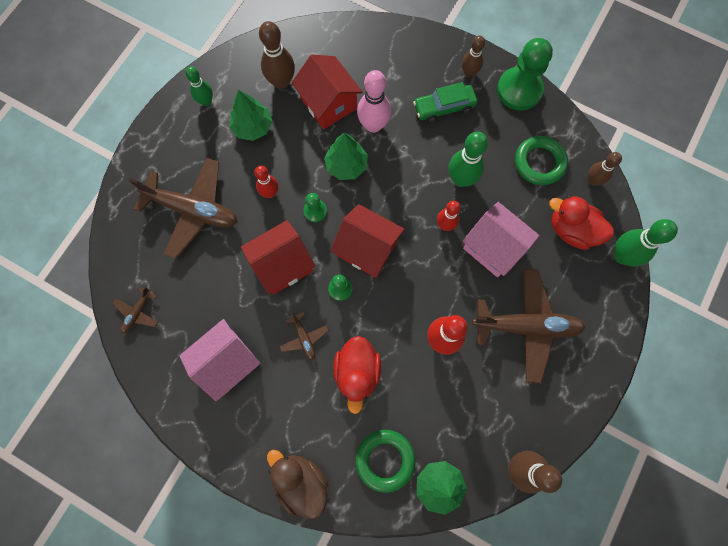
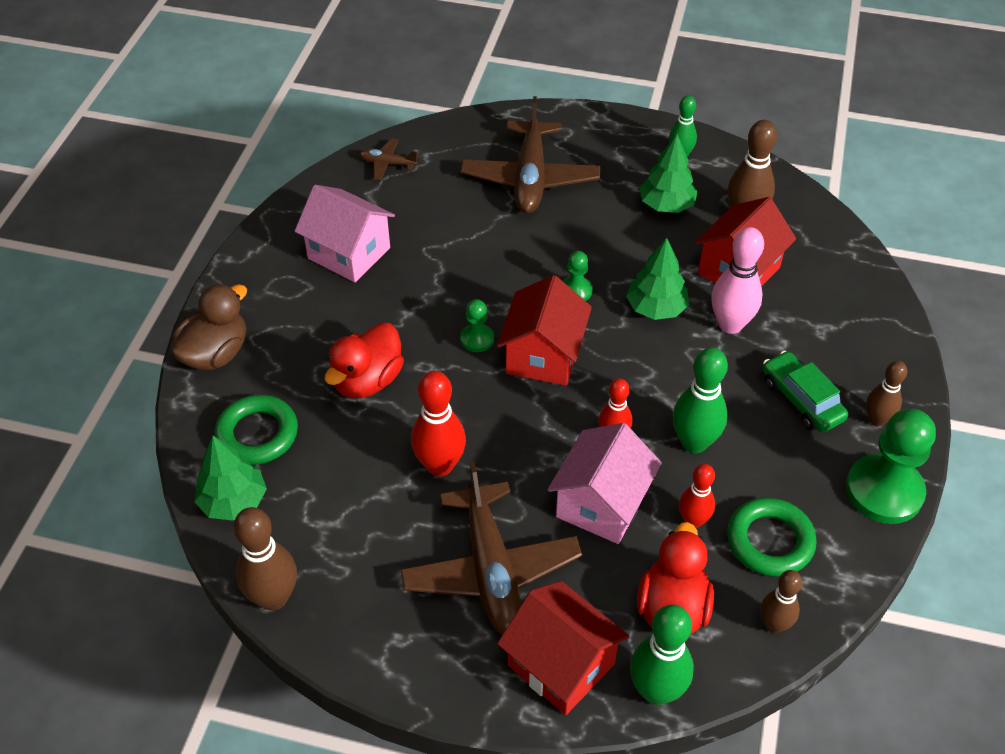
camera: 75 degrees right, 25 degrees down
(270, 193) = (582, 241): red bowling pin -> red bowling pin (693, 521)
(282, 264) = (490, 275): red house -> red house (561, 664)
(304, 338) = (399, 317): brown plane -> none
(357, 372) = (367, 381): red duck -> red duck turned 45 degrees counterclockwise

